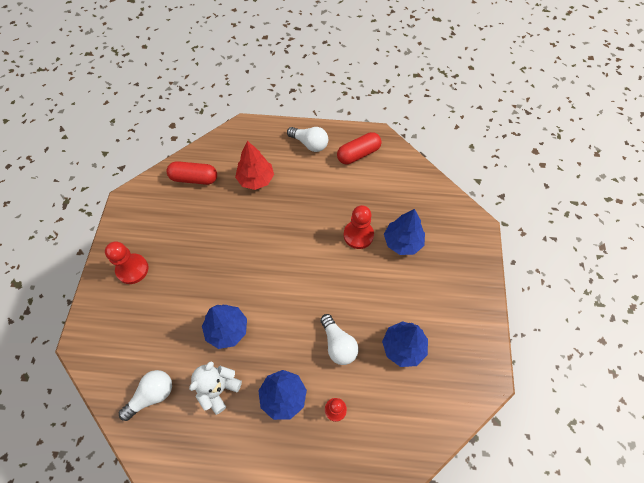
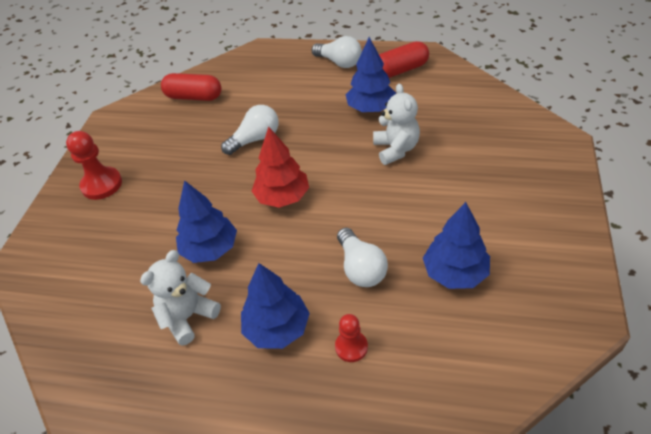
camera: 10 degrees right, 15 degrees down
(152, 395) = (97, 321): white light bulb -> white light bulb (255, 139)
(256, 179) = (269, 96): red tree -> red tree (282, 197)
(358, 235) = (396, 149): red pawn -> white teddy bear
(402, 242) = (456, 156): blue tree -> blue tree (371, 108)

